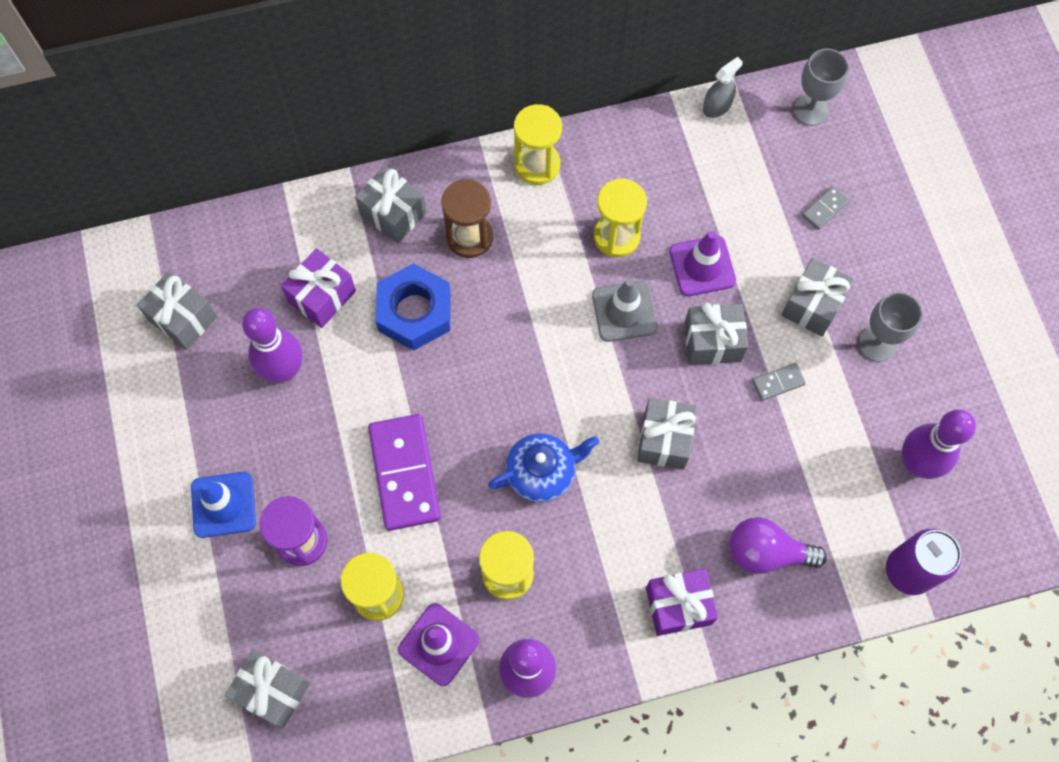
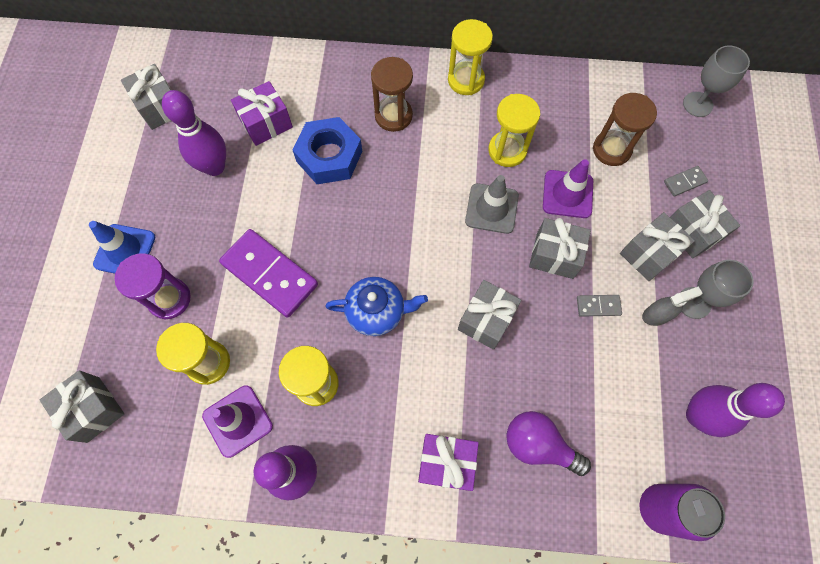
camera: 20 degrees right, 0 degrees up
(393, 214) = (343, 82): grey gift -> grey gift (692, 232)
(404, 473) = (269, 274): purple domino -> purple domino turned 60 degrees counterclockwise
(717, 106) = (622, 80): grey spray bottle -> grey spray bottle (656, 315)
(733, 196) = (611, 149): none -> brown hourglass

